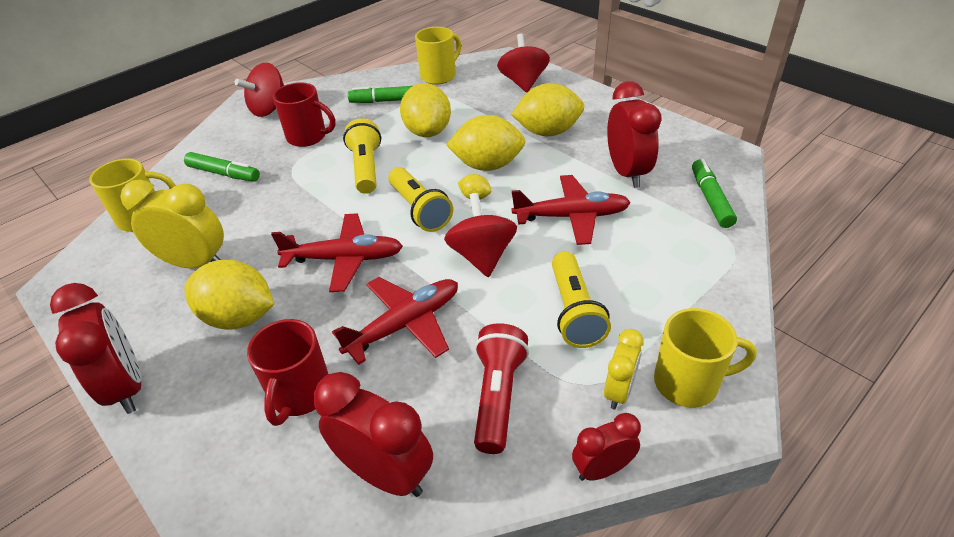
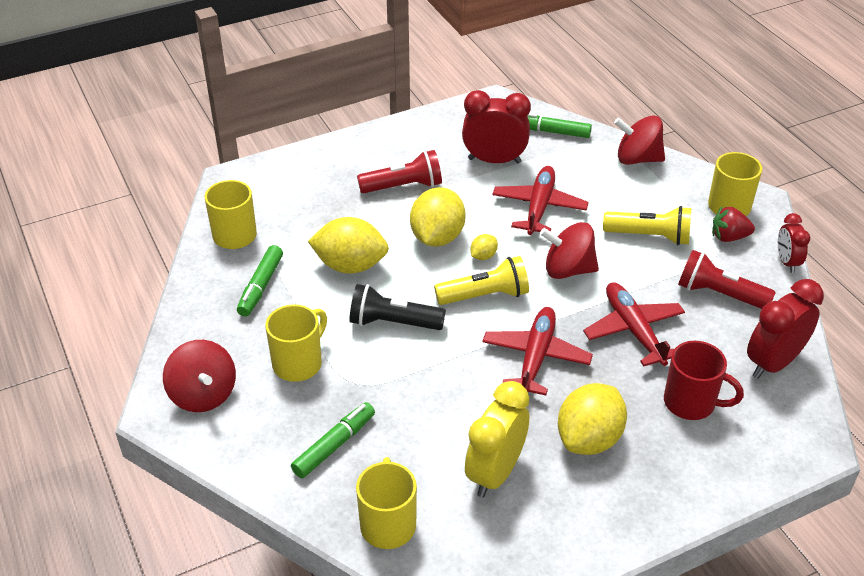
camera: 75 degrees left, 0 degrees up
(126, 386) = (653, 523): red clock -> none
(308, 137) = (298, 363): red mug -> yellow mug
(366, 168) = (393, 323): yellow flashlight -> black flashlight
(523, 82) = (297, 178): red spinning top -> red spinning top (637, 159)
(547, 132) = (403, 186): yellow lemon -> red flashlight
(619, 391) = (729, 237): yellow clock -> red strawberry

